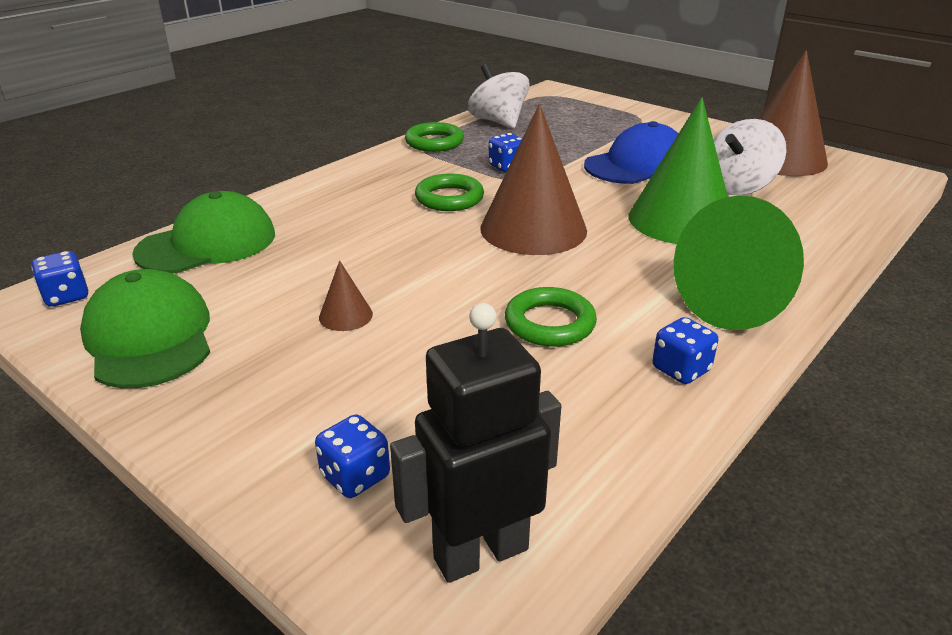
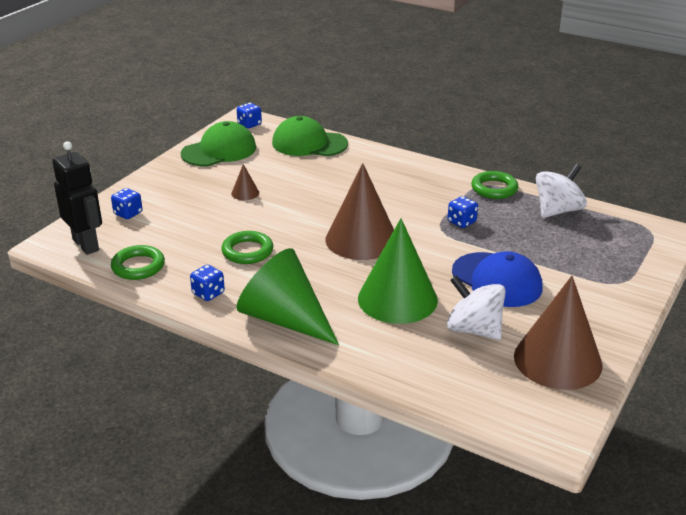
camera: 80 degrees right, 0 degrees up
(207, 243) = (309, 143): green cap -> green cap turned 150 degrees clockwise
(449, 198) = (396, 205): green ring -> green ring (138, 266)

